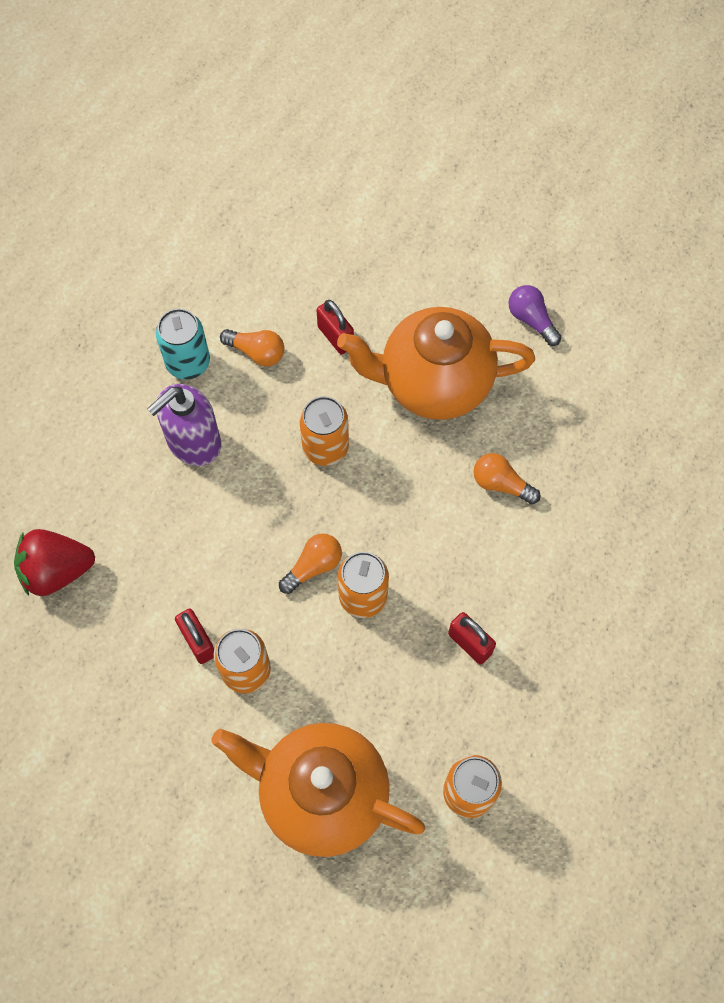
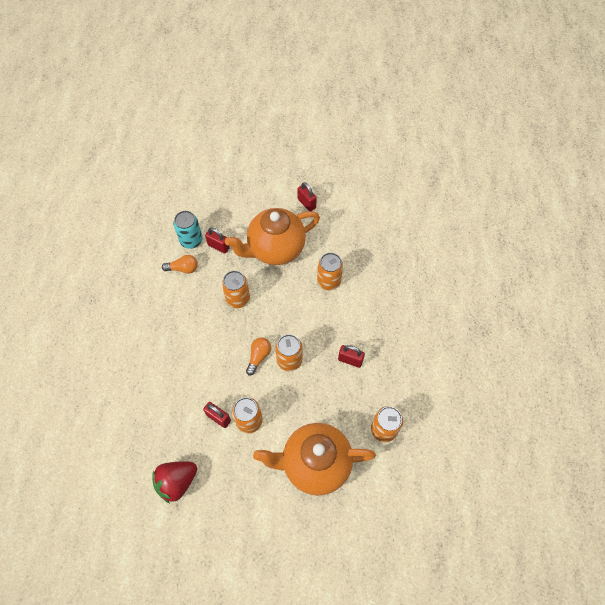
camera: 25 degrees left, 5 degrees down
(57, 570) = (129, 415): red strawberry -> red strawberry (177, 482)
(188, 362) = (151, 287): turquoise can -> turquoise can (191, 240)
(193, 442) = (171, 323): purple soap dispenser -> none
(501, 484) = (329, 281): orange light bulb -> orange can
(531, 320) = (306, 203): purple light bulb -> red padlock

